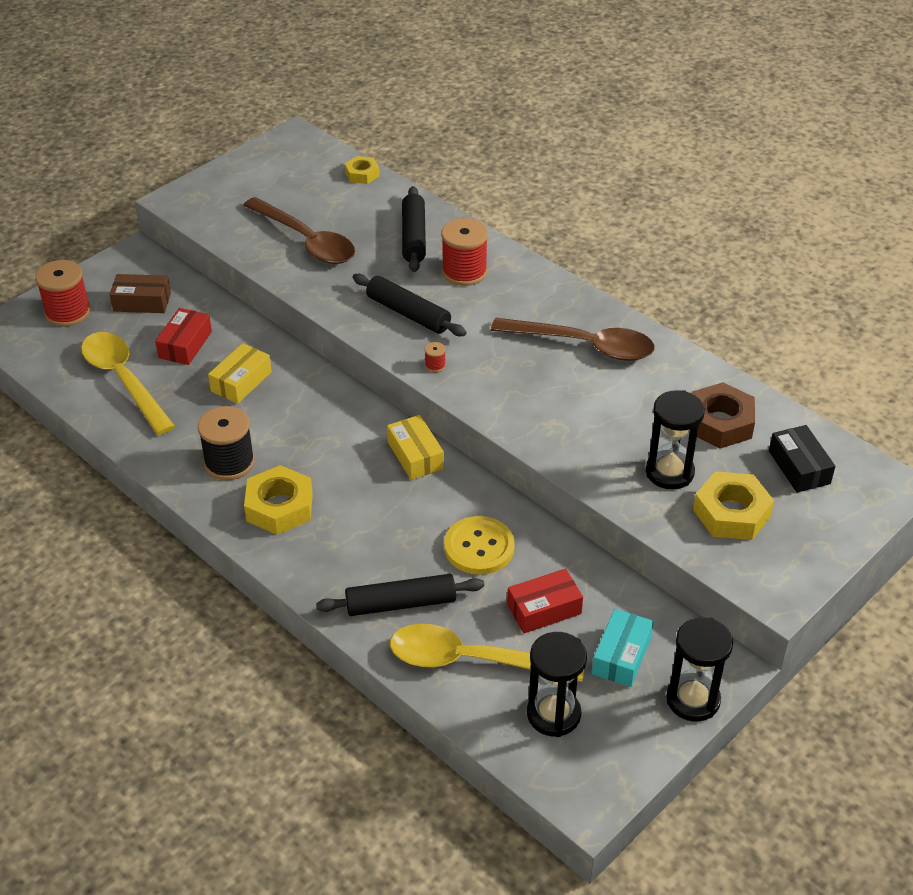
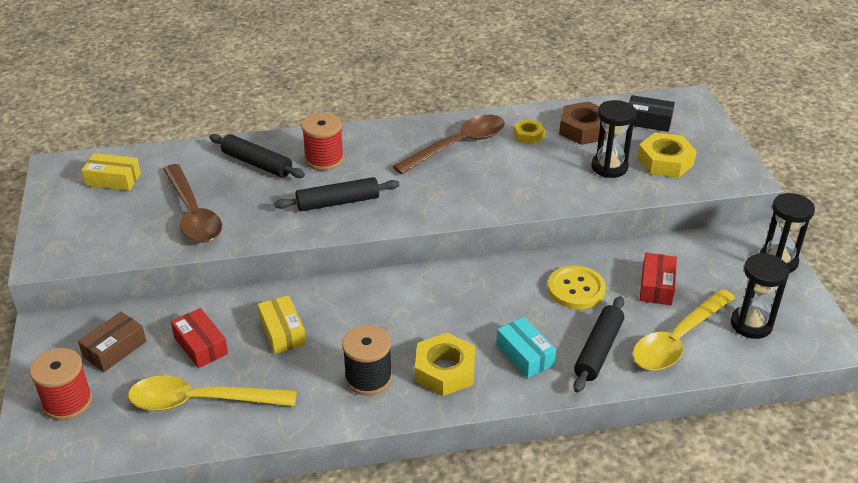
camera: 55 degrees left, 5 degrees down
(306, 241) = (193, 214): brown spoon -> brown spoon turned 75 degrees clockwise
(362, 174) = (151, 155): yellow nut -> yellow nut (528, 135)
(415, 455) = (458, 278): yellow box -> yellow box (113, 179)
(435, 365) = (407, 214): red spool -> none
(621, 656) = (721, 272): turquoise box -> turquoise box (525, 355)

